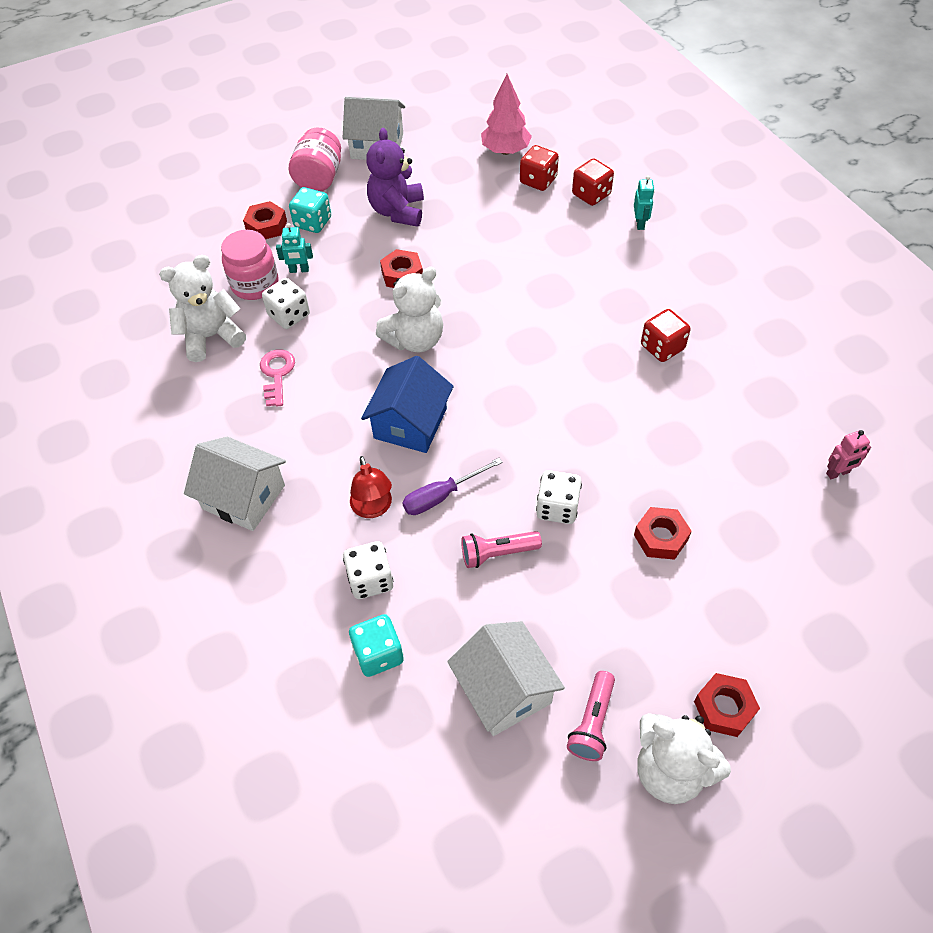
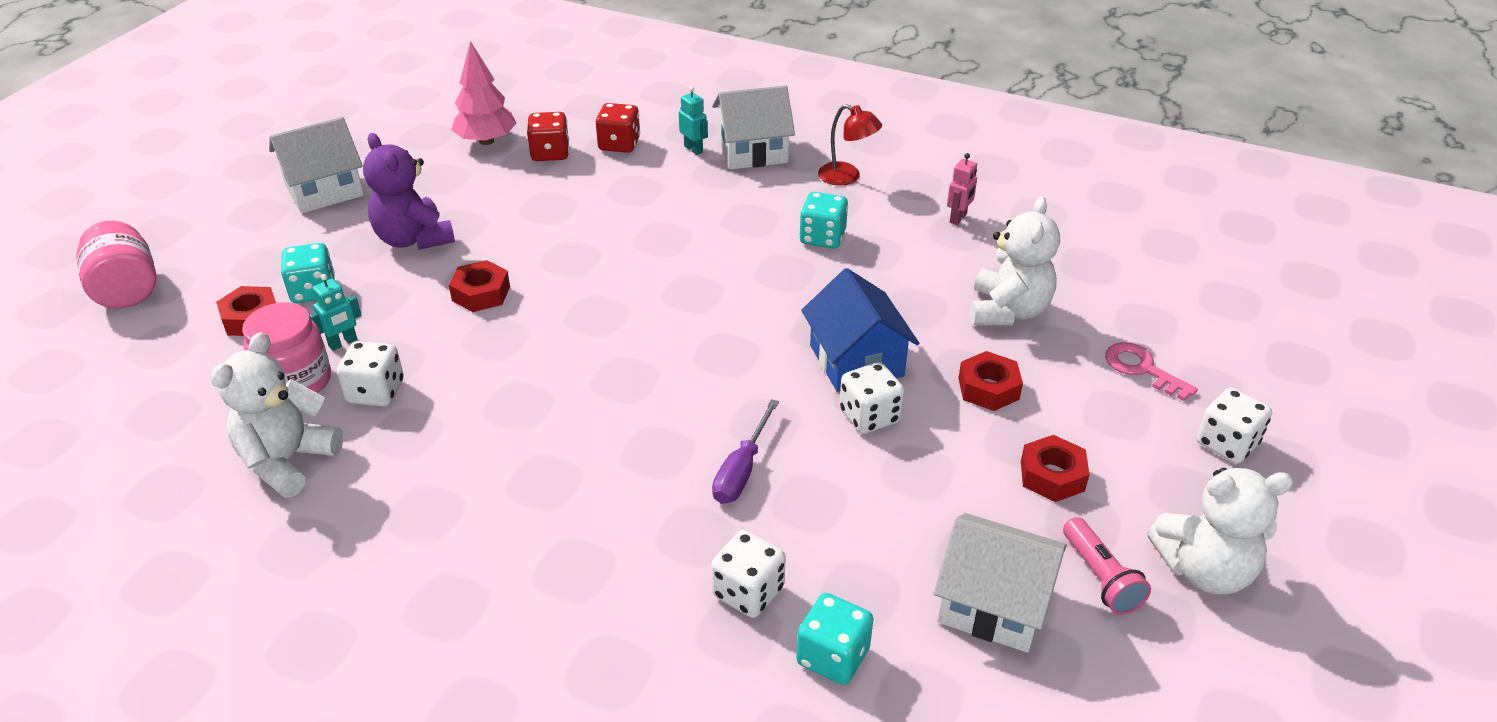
camera: 40 degrees left, 15 degrees down
(244, 497) = (506, 601): white house -> white house (752, 151)
(277, 374) = (420, 456): pink key -> pink key (1142, 369)
(319, 178) = (278, 246): pink jar -> pink jar (127, 290)
(373, 508) = (678, 523): red lamp -> red lamp (847, 177)
(410, 423) = (636, 423): blue house -> blue house (856, 361)
(415, 340) = (560, 345): white teddy bear -> white teddy bear (1008, 311)
(497, 553) = (855, 488): pink flashlight -> none
(662, 347) = (822, 237): red dice -> turquoise dice
(724, 708) = (1189, 492): red nut -> red nut (1052, 476)
(796, 693) = (1226, 444): none -> white dice
(838, 473) = (1073, 262): pink robot -> pink robot (958, 218)

